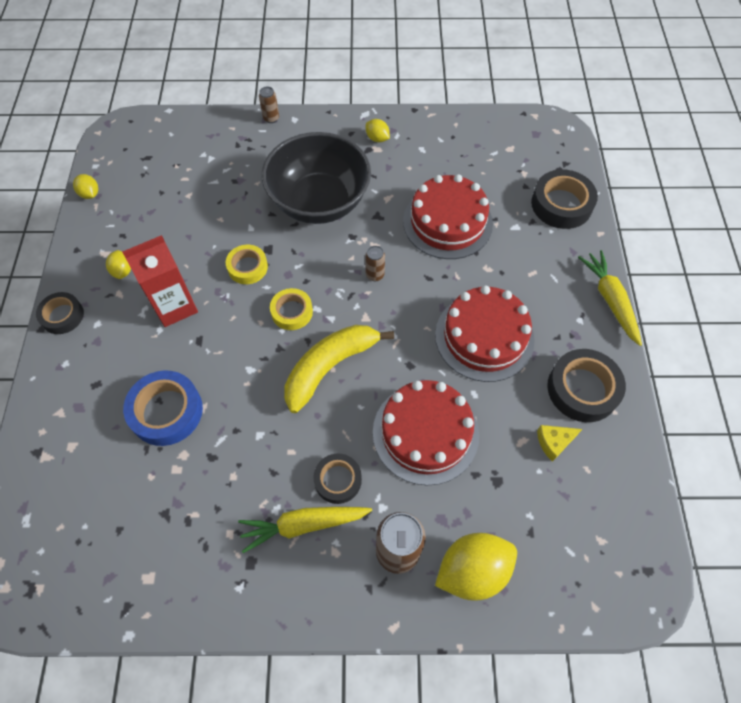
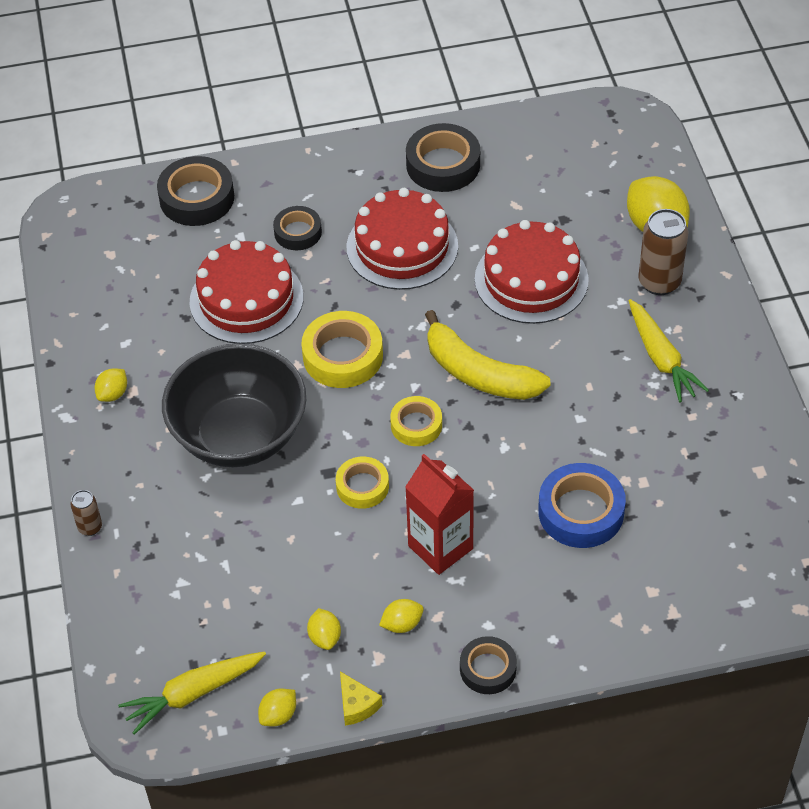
camera: 100 degrees left, 10 degrees down
(134, 226) = (325, 637): none -> yellow lemon
(338, 480) = (606, 340): black tape -> black tape (298, 232)
(375, 275) = (343, 356): brown can -> yellow tape
(554, 442) = (509, 181): yellow cheese -> yellow cheese (357, 705)
(610, 300) = (327, 149): yellow carrot -> yellow carrot (193, 694)

